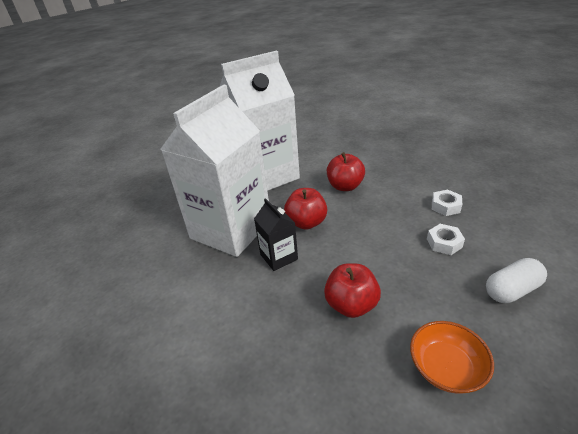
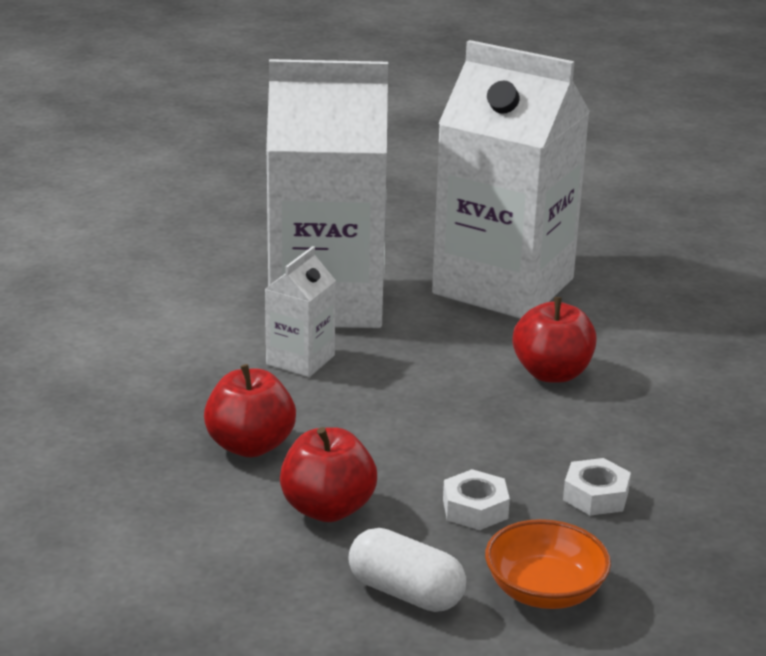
camera: 55 degrees right, 10 degrees down
(279, 257) = (300, 360): black carton -> white carton
(306, 222) = (405, 362): red apple -> red apple (327, 509)
(446, 368) = (191, 545): orange bowl -> orange bowl (544, 591)

